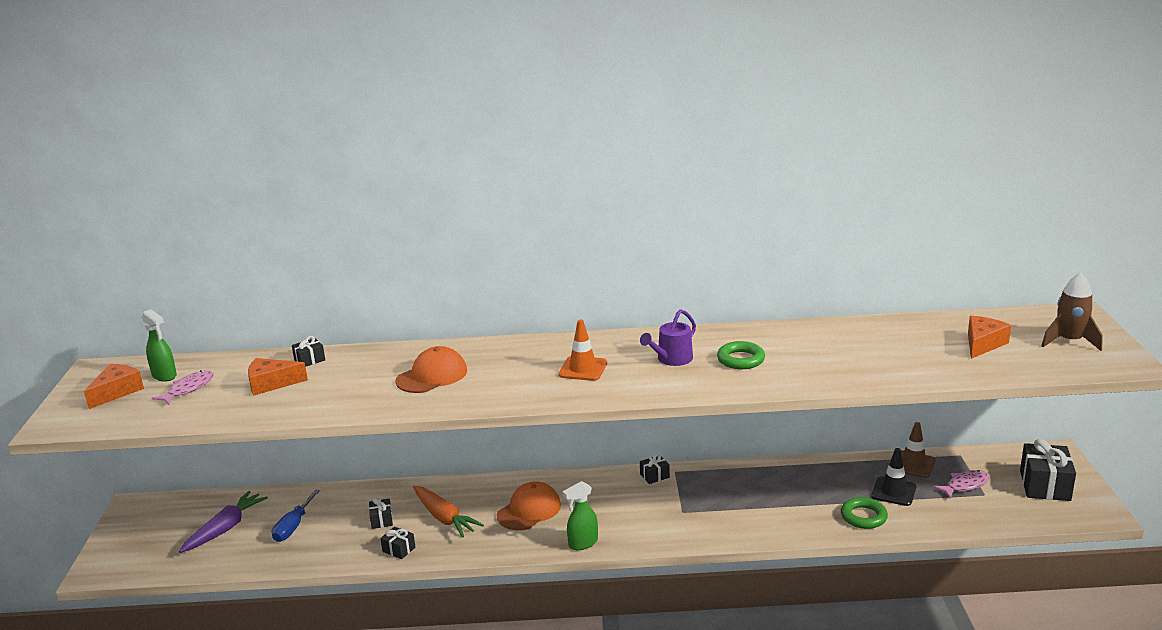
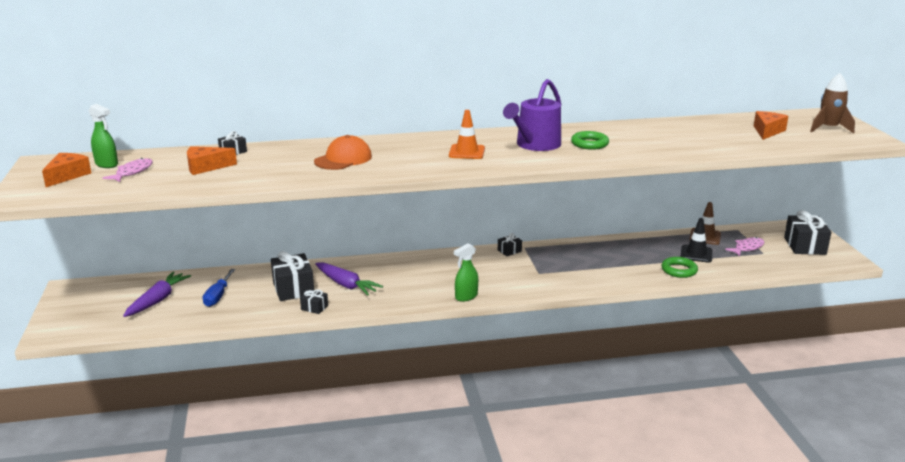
camera: 10 degrees left, 0 degrees up
(381, 520) = (293, 289): black gift -> black gift, size x1.99
(444, 518) = (346, 285): orange carrot -> purple carrot
(529, 510) = (415, 277): orange cap -> none
(672, 359) = (535, 145): purple watering can -> purple watering can, size x1.58

